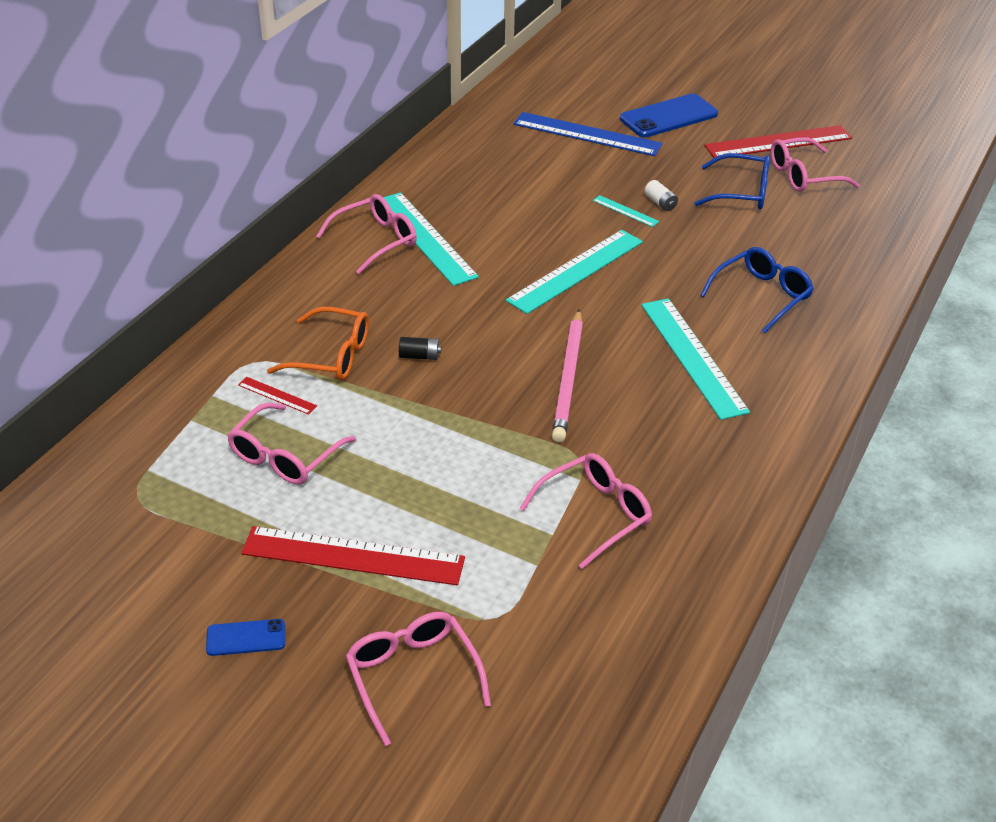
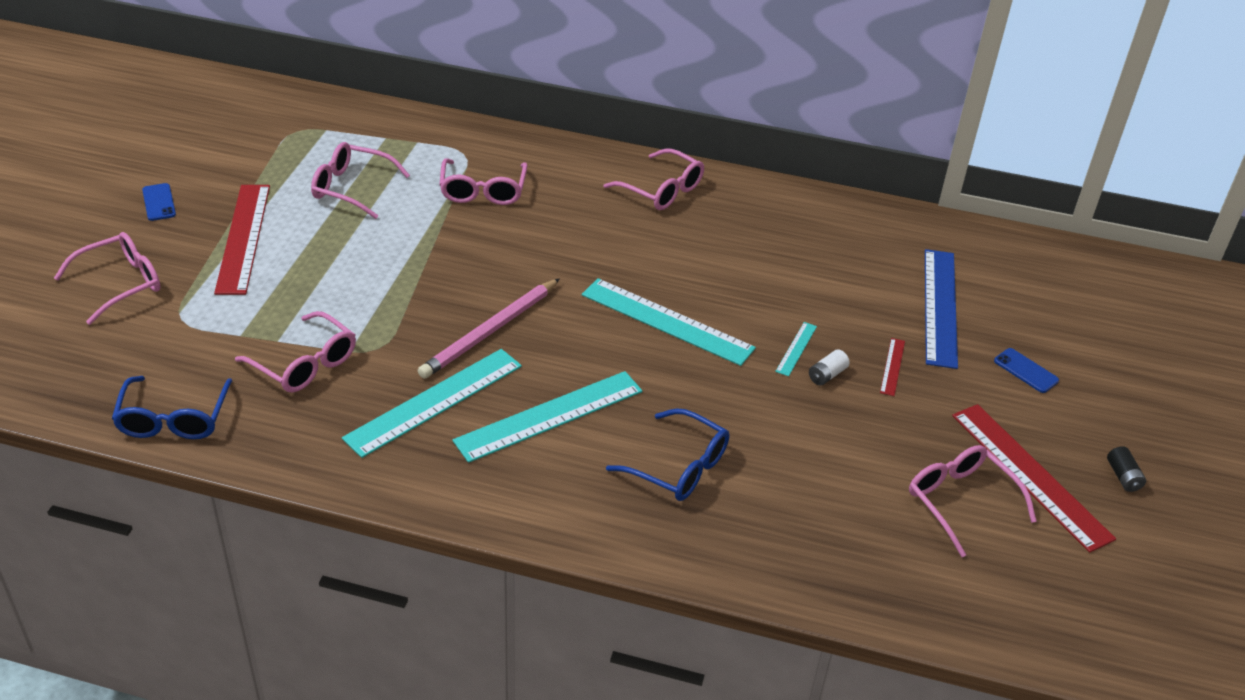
camera: 75 degrees right, 0 degrees up
(277, 395) = (424, 172): red ruler -> red ruler (892, 366)
(331, 356) = (483, 191): orange glasses -> pink glasses
(419, 356) = (497, 238): black battery -> black battery (1123, 477)
(425, 238) = (680, 218): turquoise ruler -> turquoise ruler (434, 401)
(568, 378) = (490, 331): pink pencil -> pink pencil turned 45 degrees counterclockwise
(668, 117) = (1026, 371): blue phone -> blue phone, size x0.51
(741, 192) = (887, 443): blue glasses -> blue glasses (174, 419)

